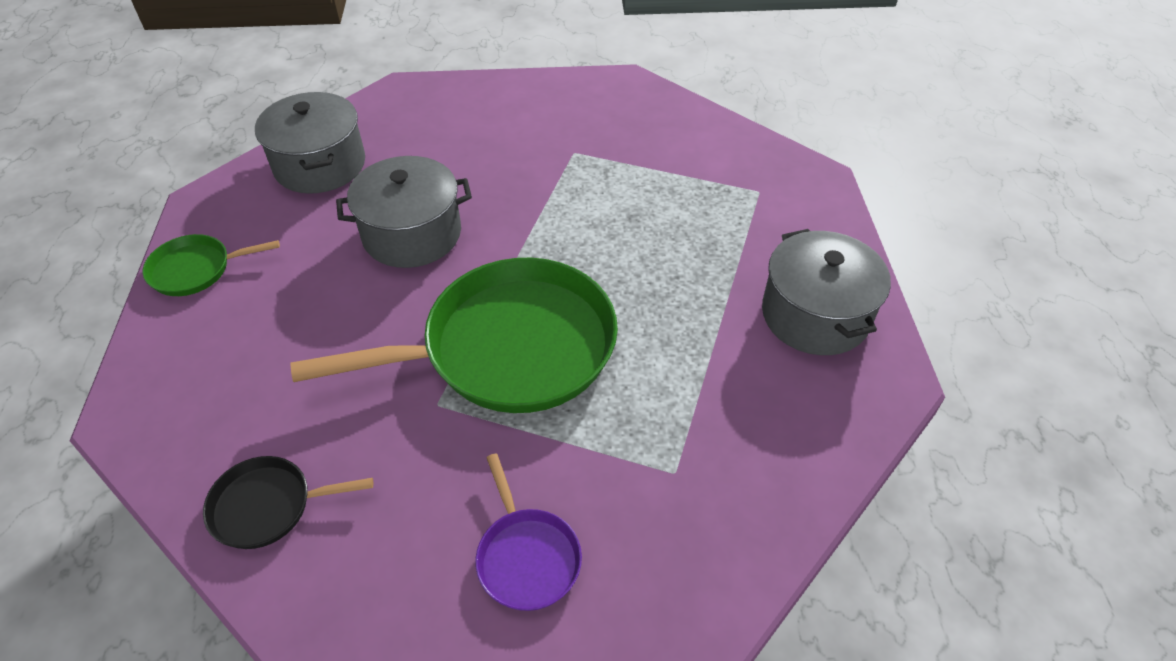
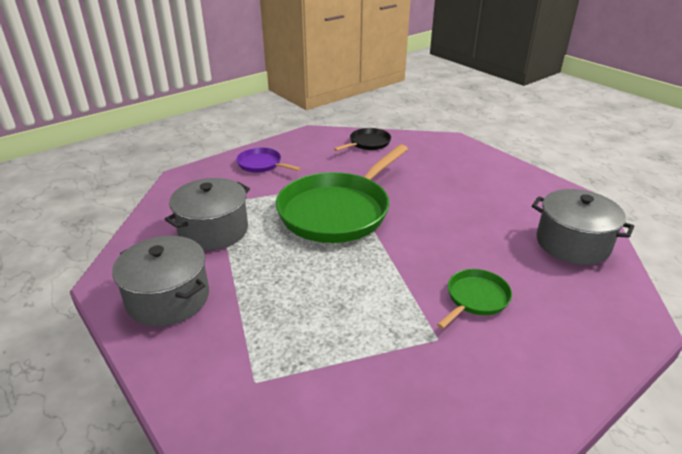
camera: 145 degrees right, 15 degrees down
(196, 270) = (523, 178): green pan -> green pan (475, 298)
(412, 234) = (457, 234): grey pot -> grey pot (213, 230)

